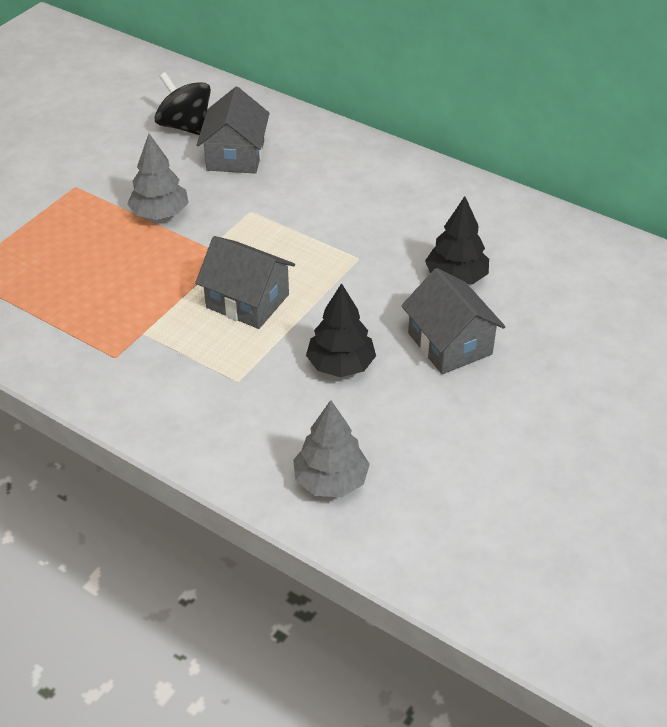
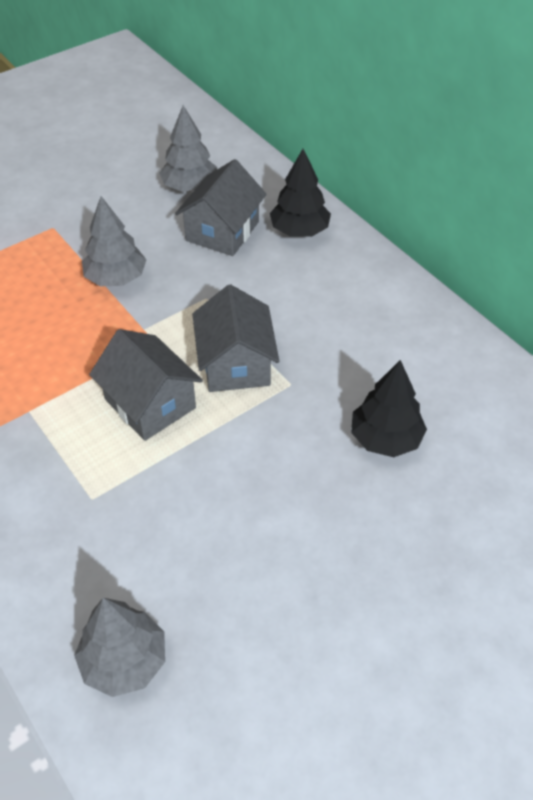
camera: 20 degrees right, 5 degrees up
(185, 126) = (190, 187): black spinning top -> grey tree
(340, 365) = (207, 512): black tree -> black tree (299, 231)
(450, 343) = (340, 522): grey house -> grey house (236, 363)

